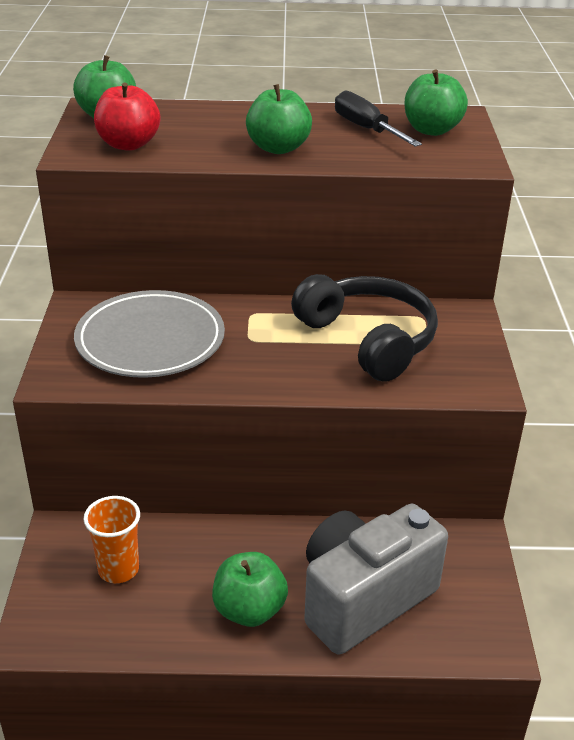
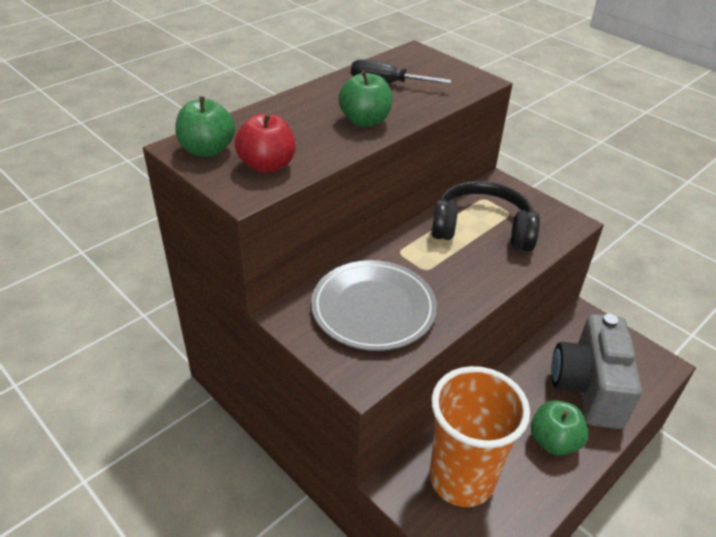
camera: 45 degrees left, 5 degrees up
(118, 569) = (461, 479): orange cup -> orange cup, size x2.02
(431, 130) = (420, 68): green apple -> none

